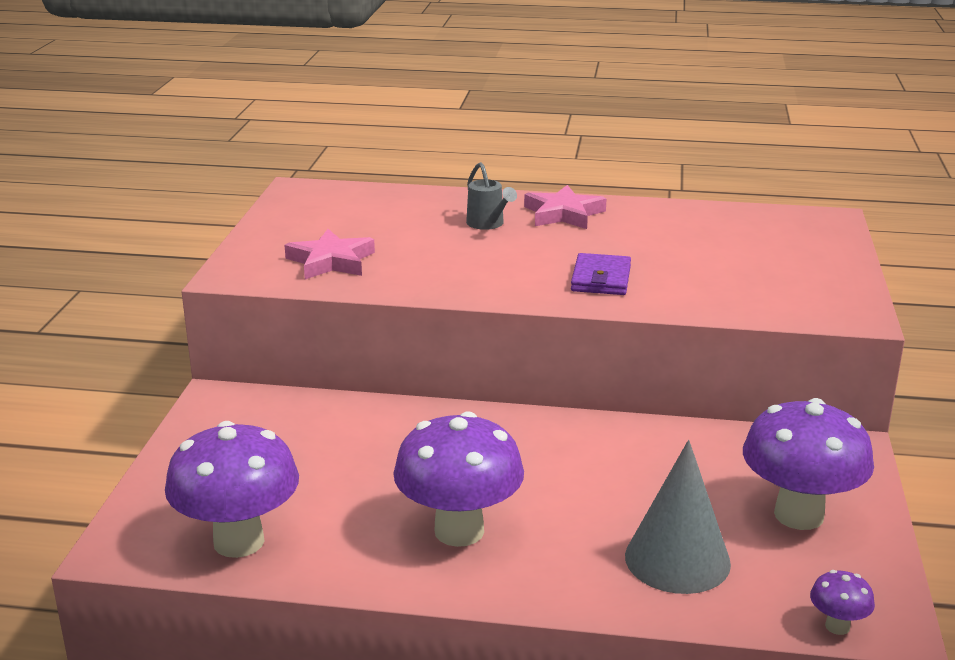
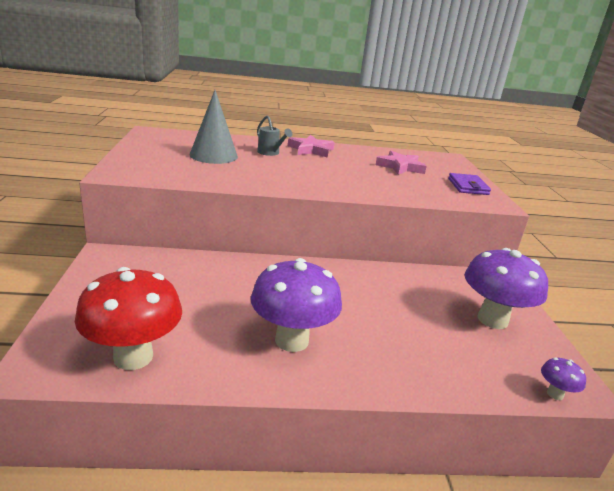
camera: 15 degrees left, 0 degrees up
(239, 541) = (133, 357): purple mushroom -> red mushroom
(331, 261) = (180, 168): pink star -> pink star (400, 167)
(601, 279) = (348, 182): purple wallet -> purple wallet (468, 187)
(677, 559) = (438, 353): grey cone -> grey cone (213, 155)

